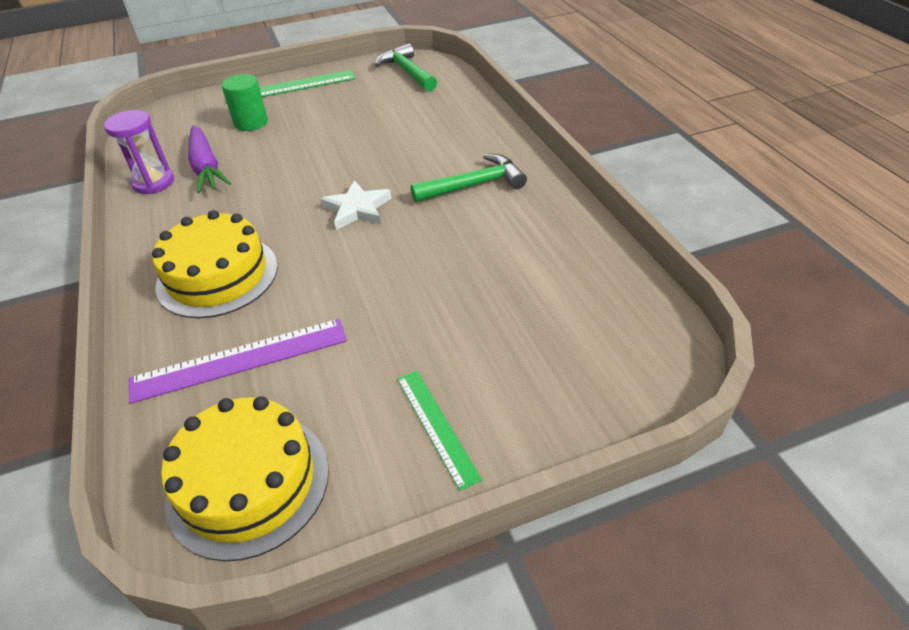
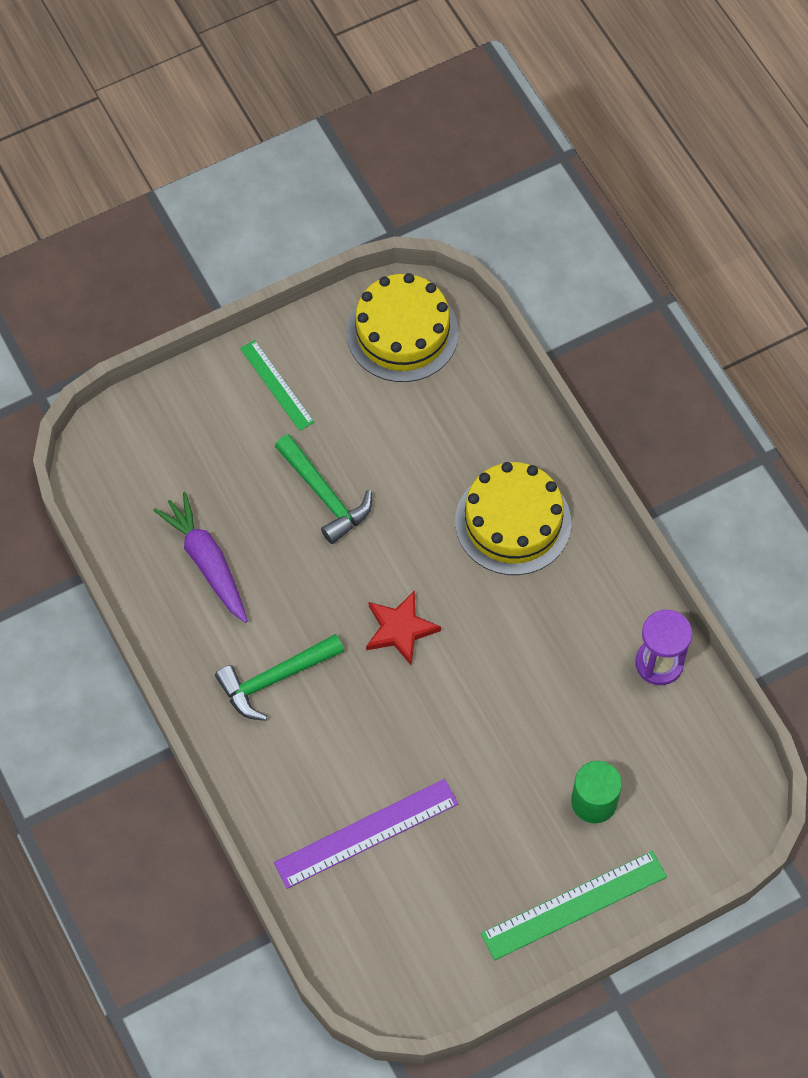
camera: 170 degrees right, 20 degrees up
(206, 167) = (608, 696): purple carrot -> purple carrot (207, 562)
(240, 360) = (450, 430): purple ruler -> purple ruler (366, 833)
(357, 209) = (400, 629): white star -> red star
(407, 72) = (404, 959): green hammer -> green hammer (324, 495)

